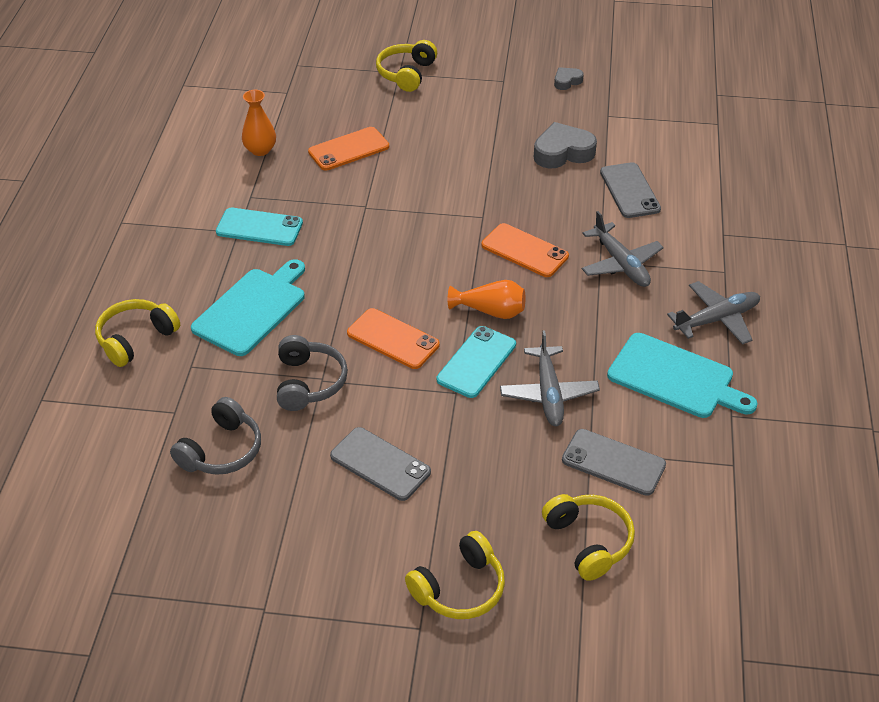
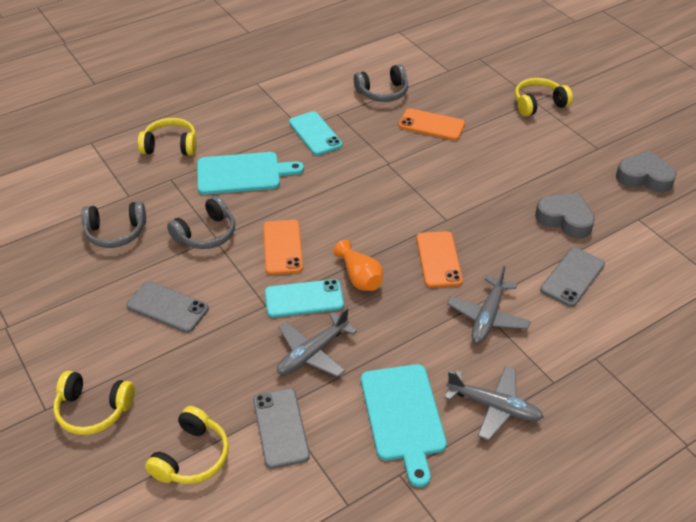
camera: 50 degrees right, 0 degrees up
(260, 150) = (383, 92): orange vase -> grey headphones
(380, 464) = (167, 307): grey phone -> grey phone turned 60 degrees counterclockwise
(567, 81) = (644, 177): grey heart -> grey heart, size x1.86

